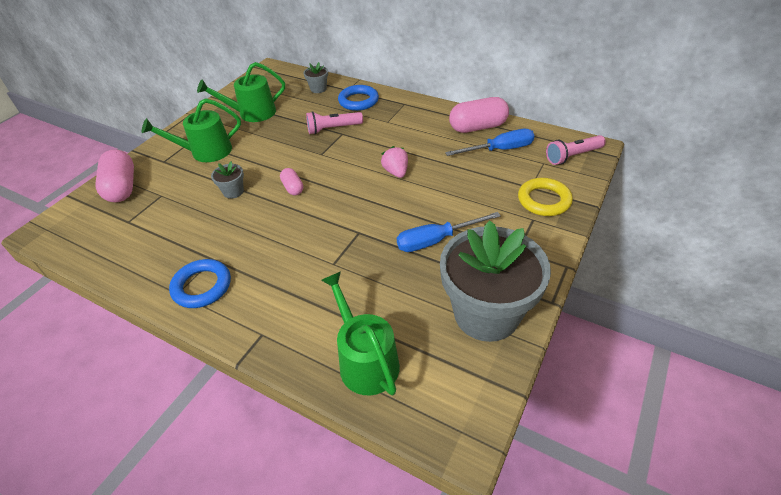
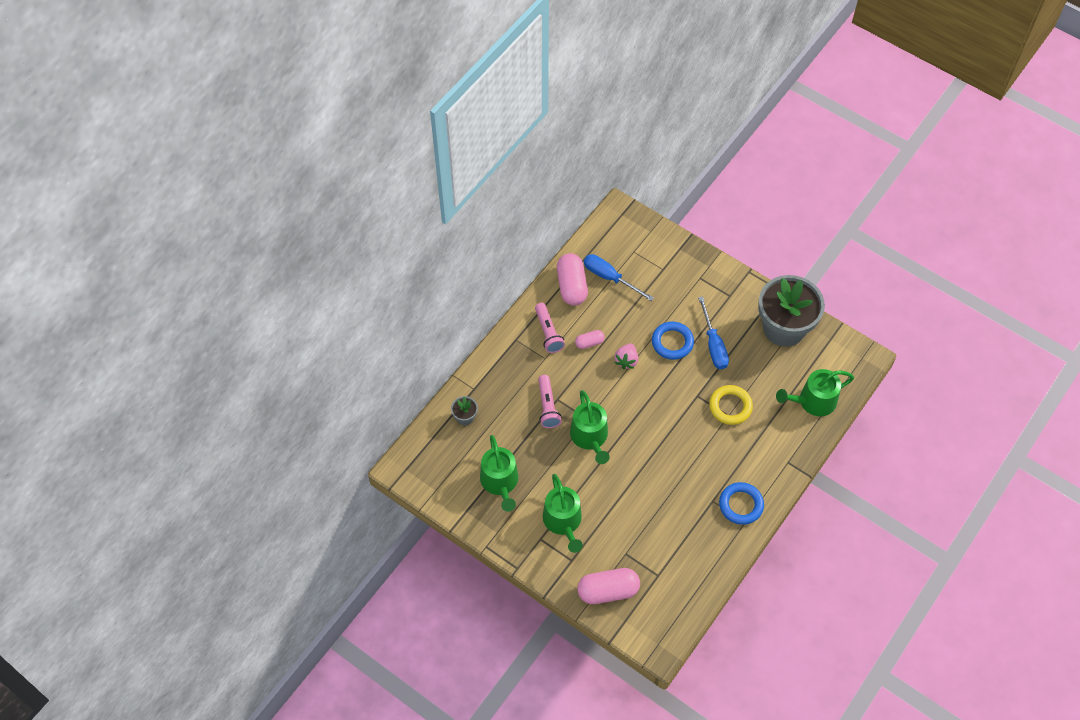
camera: 85 degrees left, 15 degrees up
(233, 191) = (631, 491): grey flower pot -> none
(293, 188) = (634, 443): pink capsule -> pink capsule (589, 343)
(299, 158) = (590, 437): none -> green watering can
(358, 101) = (500, 380): blue ring -> blue ring (672, 342)
(396, 172) = (626, 361): pink strawberry -> pink strawberry turned 60 degrees counterclockwise
(499, 150) = (609, 277): blue screwdriver -> blue screwdriver turned 45 degrees counterclockwise
(544, 200) = (680, 265): yellow ring -> yellow ring (730, 406)
(572, 156) = (629, 229): pink flashlight -> pink flashlight (548, 333)

